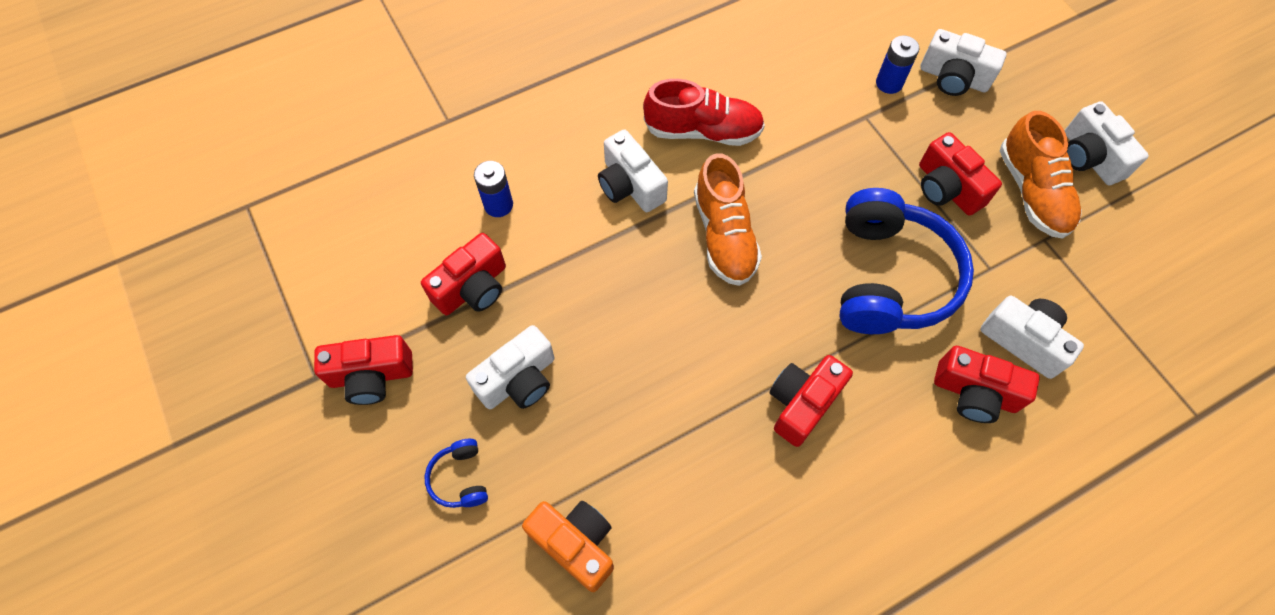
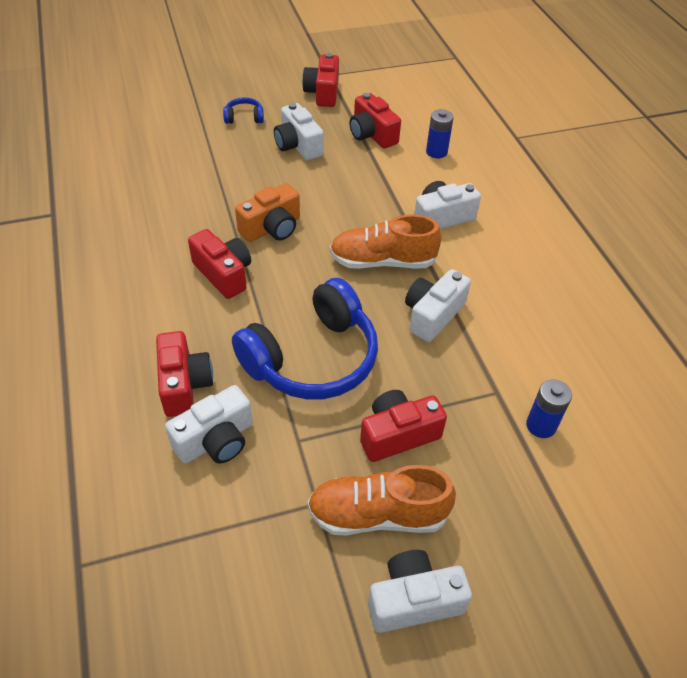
camera: 100 degrees right, 15 degrees down
(575, 544) = (182, 154): orange camera -> orange camera (272, 228)
(703, 131) = (492, 269): red shoe -> none
(890, 277) = (312, 358): blue headphones -> blue headphones turned 60 degrees counterclockwise
(953, 78) = (546, 492): white camera -> white camera (432, 315)
(974, 393) = (184, 384): red camera -> red camera turned 135 degrees clockwise

